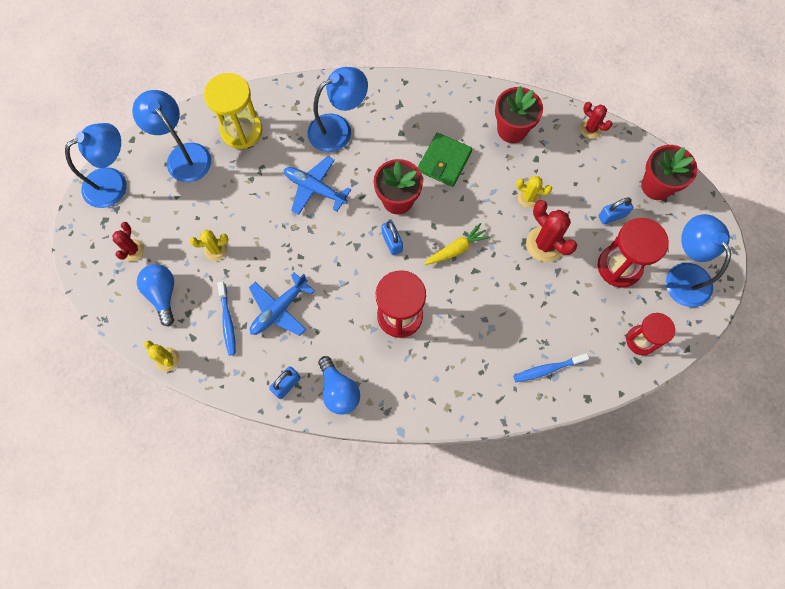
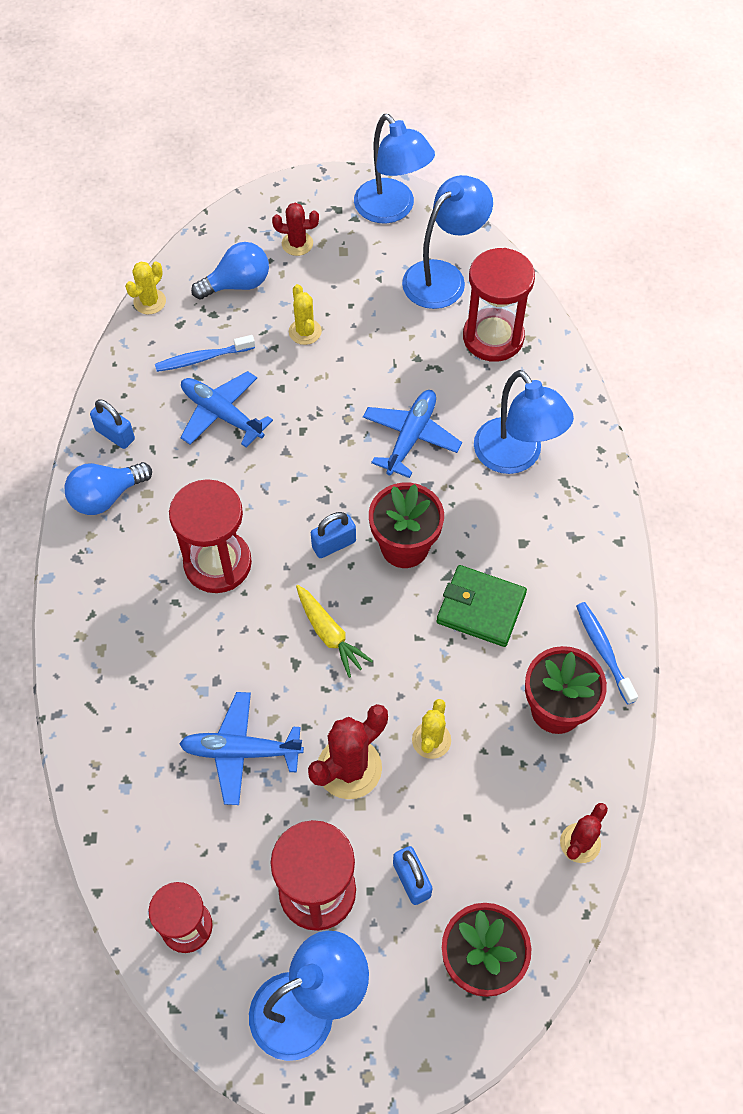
camera: 85 degrees right, 10 degrees down
(241, 131) = (493, 337): yellow hourglass -> red hourglass
(533, 306) = (240, 751): none -> blue plane
(547, 369) = (137, 775): blue toothbrush -> blue toothbrush (603, 651)

